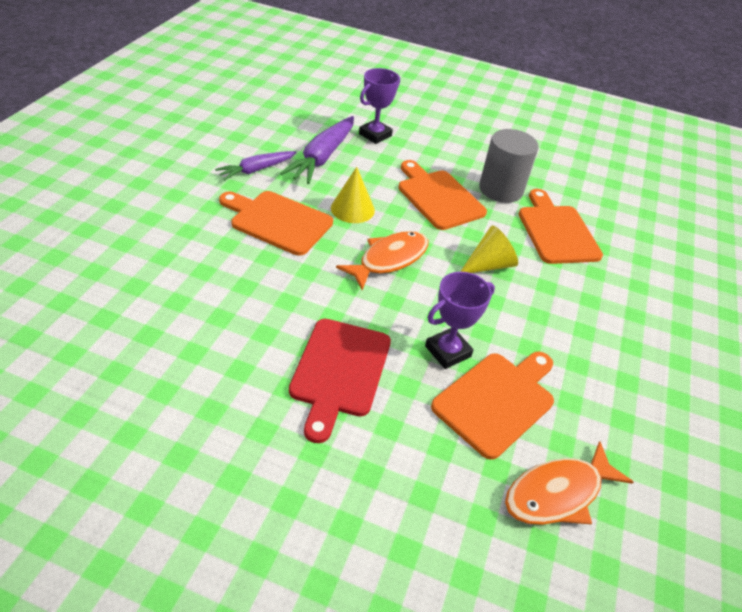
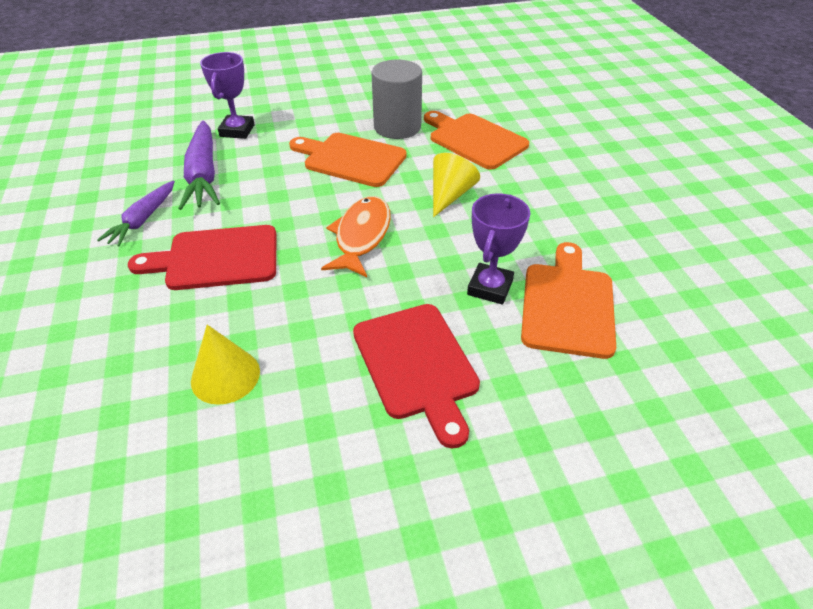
camera: 30 degrees left, 0 degrees up
(277, 221) = (216, 258): orange cutting board -> red cutting board
(352, 209) = (281, 208): yellow cone -> yellow cone (225, 376)
(558, 493) = (682, 349): orange fish -> none

